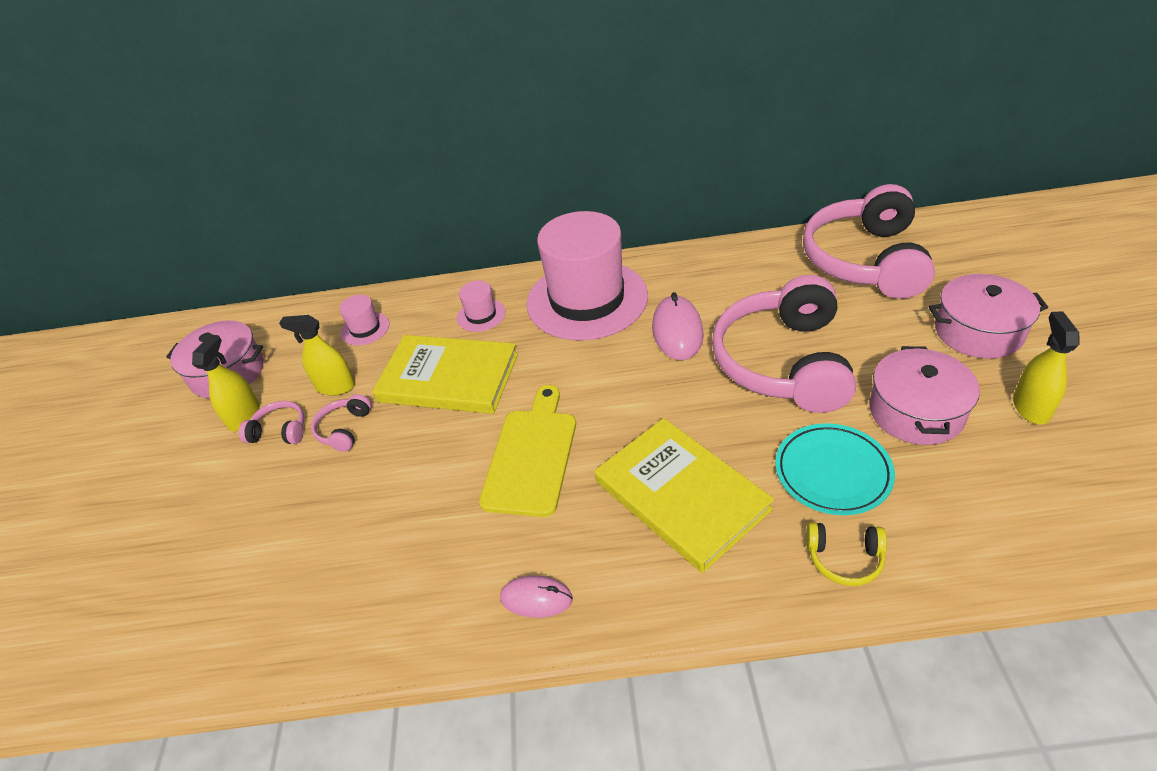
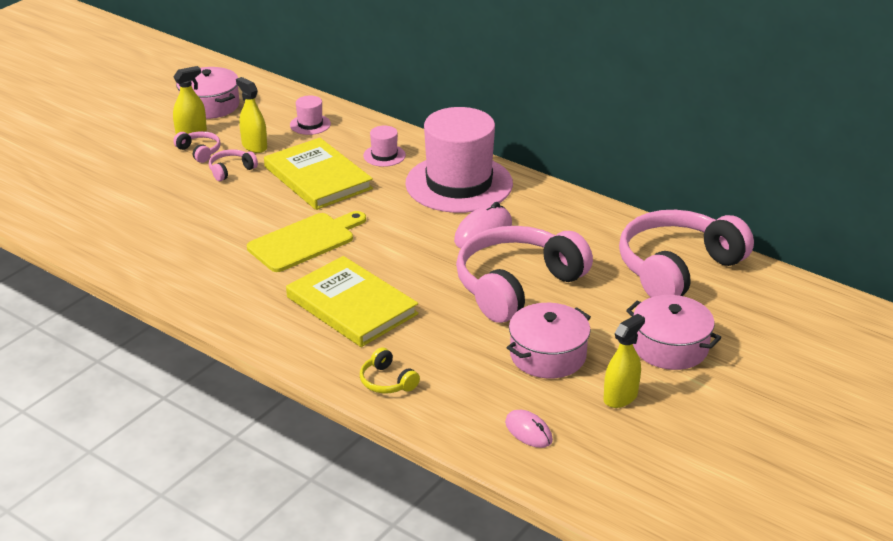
camera: 35 degrees right, 10 degrees down
(536, 598) = (219, 298): pink mouse -> pink mouse (528, 431)
(681, 495) = (351, 305): yellow book -> yellow book turned 45 degrees counterclockwise
(832, 472) = (447, 348): turquoise plate -> none

